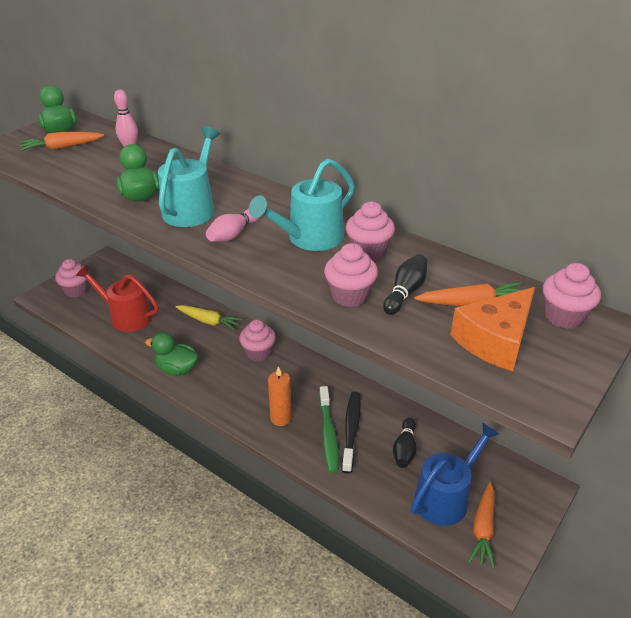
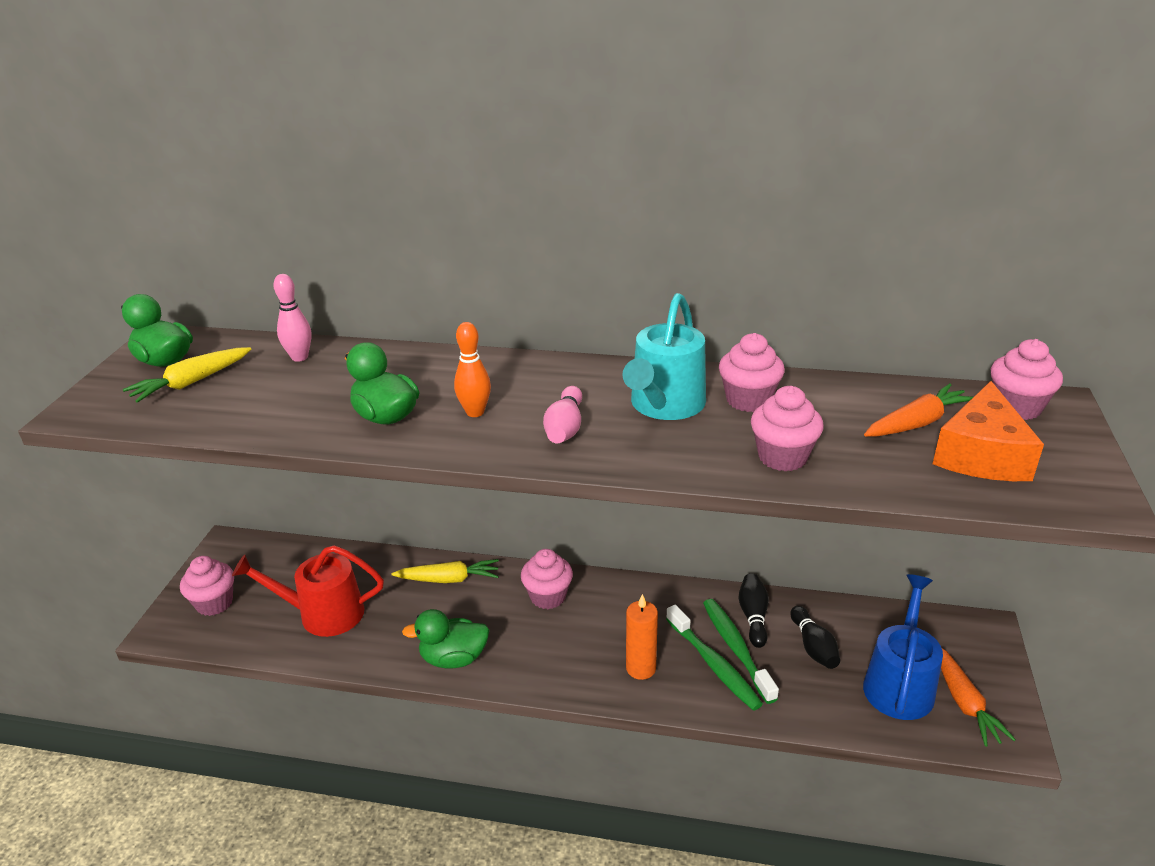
camera: 25 degrees left, 5 degrees down
(62, 147) = (191, 382): orange carrot -> yellow carrot
(191, 208) = (475, 412): turquoise watering can -> orange bowling pin
(351, 430) = (736, 648): black toothbrush -> green toothbrush
(405, 292) = (837, 433): black bowling pin -> black bowling pin (753, 617)

